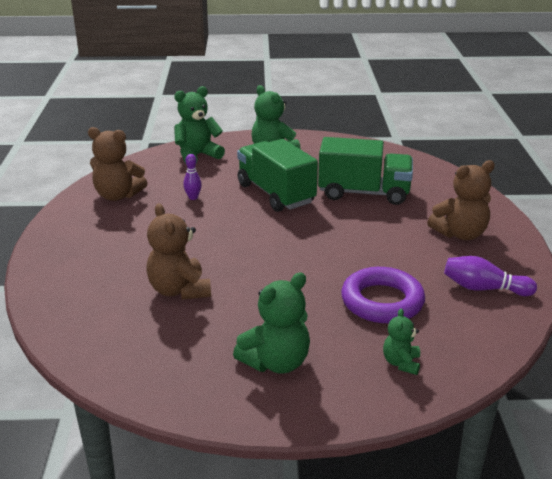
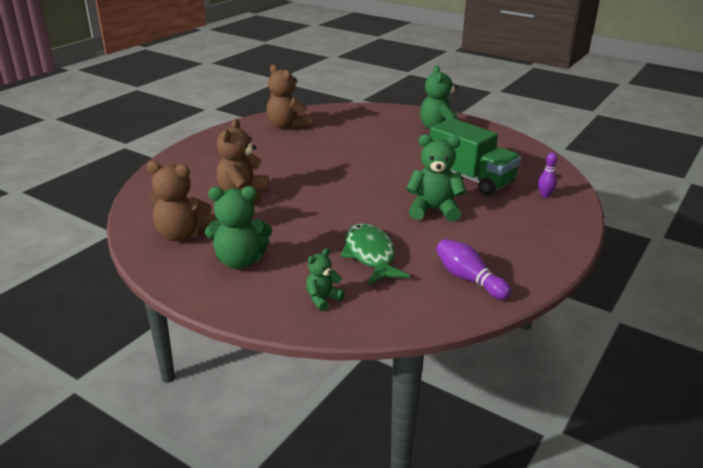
camera: 35 degrees right, 0 degrees up
(193, 197) = (335, 142): purple bowling pin -> purple bowling pin (545, 195)
(197, 155) = (377, 116): green teddy bear -> green teddy bear (434, 210)
(276, 194) = (398, 158): green truck -> none
(382, 301) = (370, 255): purple ring -> green fish
(460, 234) = (510, 234): brown teddy bear -> brown teddy bear (182, 234)

